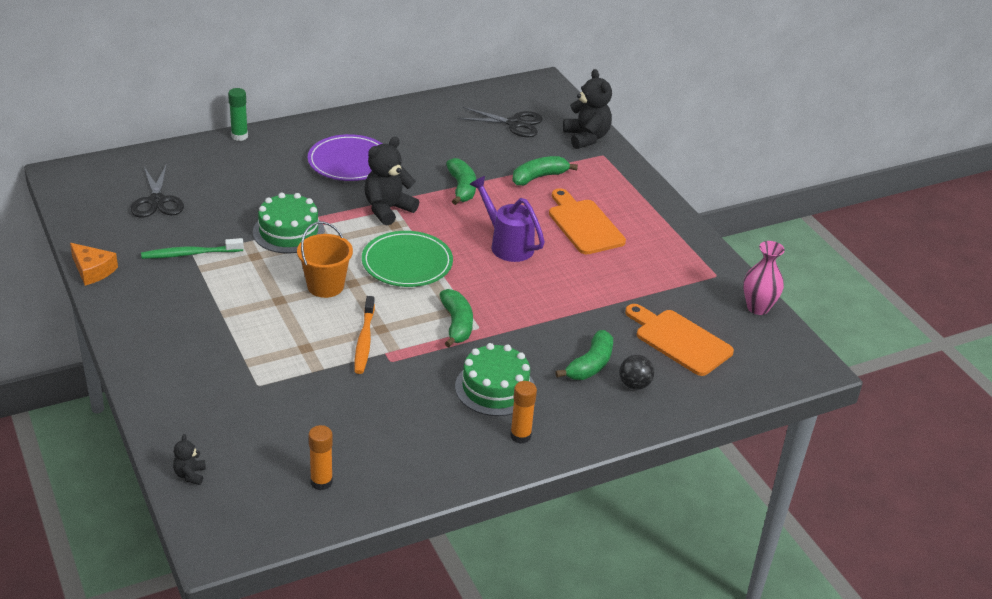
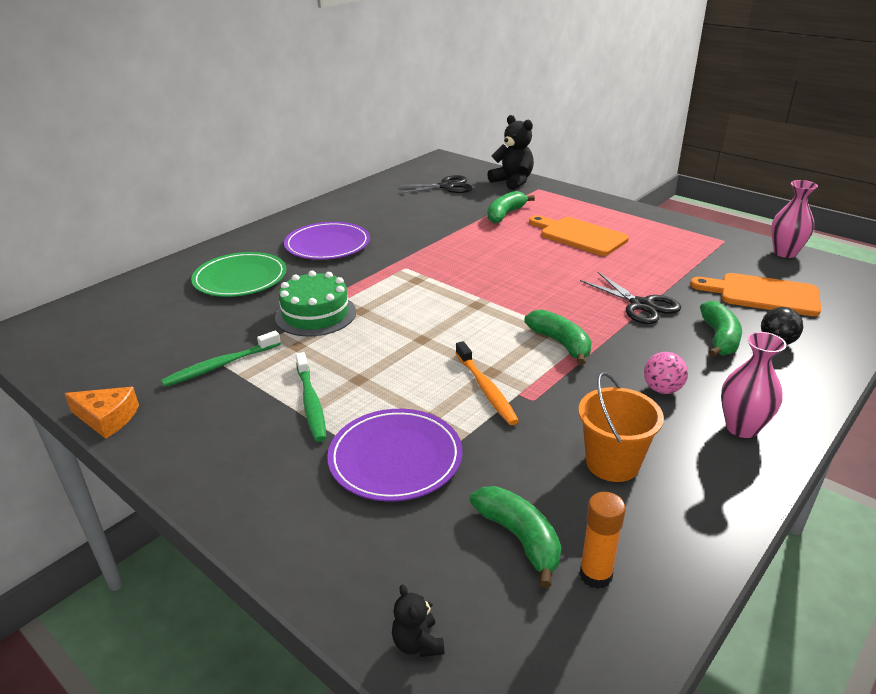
camera: 20 degrees left, 5 degrees down
(157, 201) = (147, 327): black scissors -> black scissors (640, 305)
(233, 307) = (311, 403): none -> green toothbrush
(239, 136) = (202, 252): green glue stick -> none
(260, 367) = (395, 458): none -> purple plate
(325, 286) = (396, 350): orange bucket -> orange bucket (612, 463)
(388, 209) = (398, 270): black teddy bear -> none
(407, 263) = (458, 306): green plate -> green plate (240, 278)
(461, 188) = (449, 238): green banana -> green banana (519, 538)
(495, 388) = (662, 389): green cake -> pink ball
(507, 244) = (533, 266): purple watering can -> none
(520, 436) = (742, 428): orange glue stick -> pink vase

